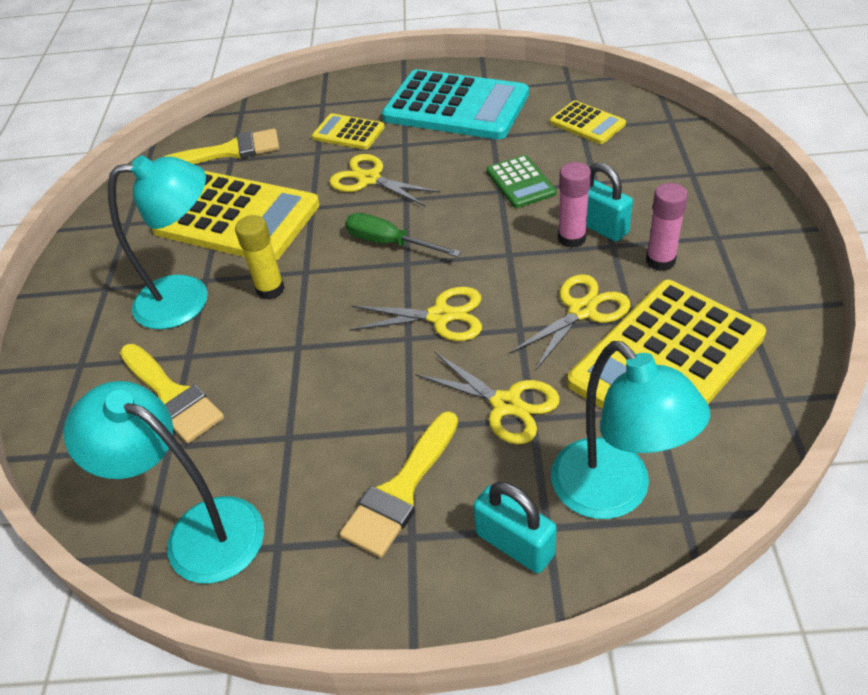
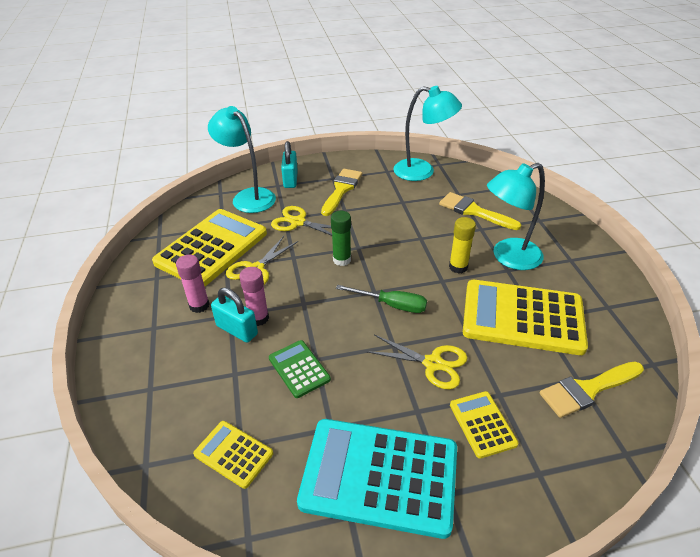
camera: 165 degrees right, 5 degrees down
(348, 132) = (482, 424): yellow calculator -> yellow calculator turned 120 degrees counterclockwise
(440, 316) = (342, 260): yellow scissors -> green glue stick
(514, 544) = (290, 180): turquoise padlock -> turquoise padlock turned 60 degrees clockwise

